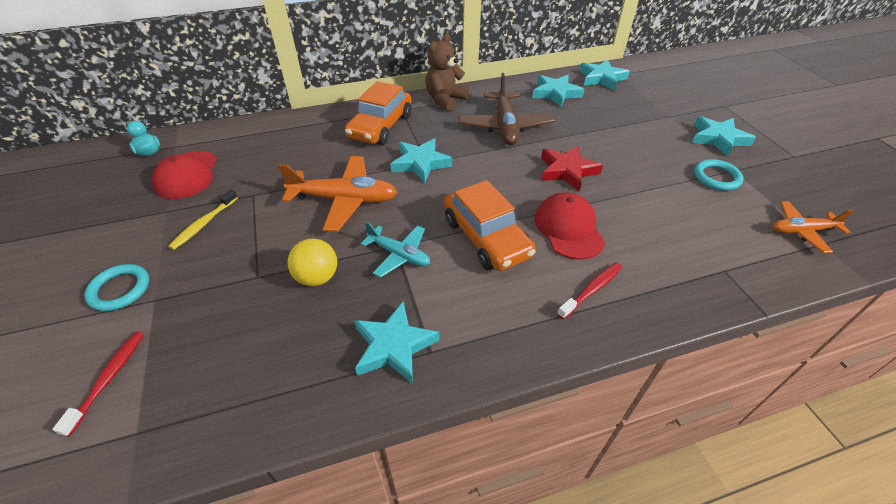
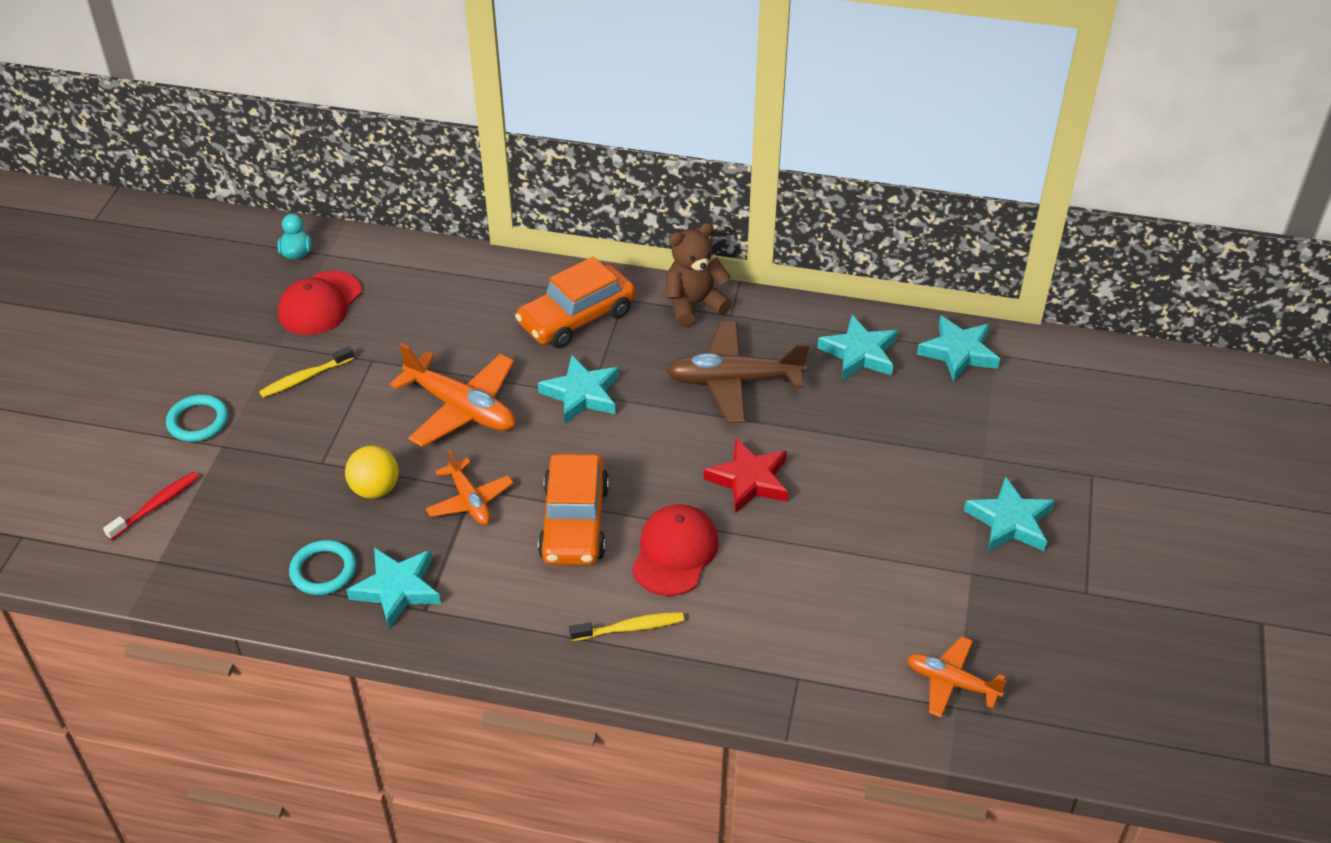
camera: 30 degrees right, 0 degrees up
(399, 255) = (469, 500): turquoise plane -> orange plane
(505, 126) = (734, 381): brown plane -> brown plane turned 60 degrees clockwise
(591, 290) = (630, 628): red toothbrush -> yellow toothbrush
(716, 177) = (933, 572): turquoise ring -> turquoise ring (323, 570)

